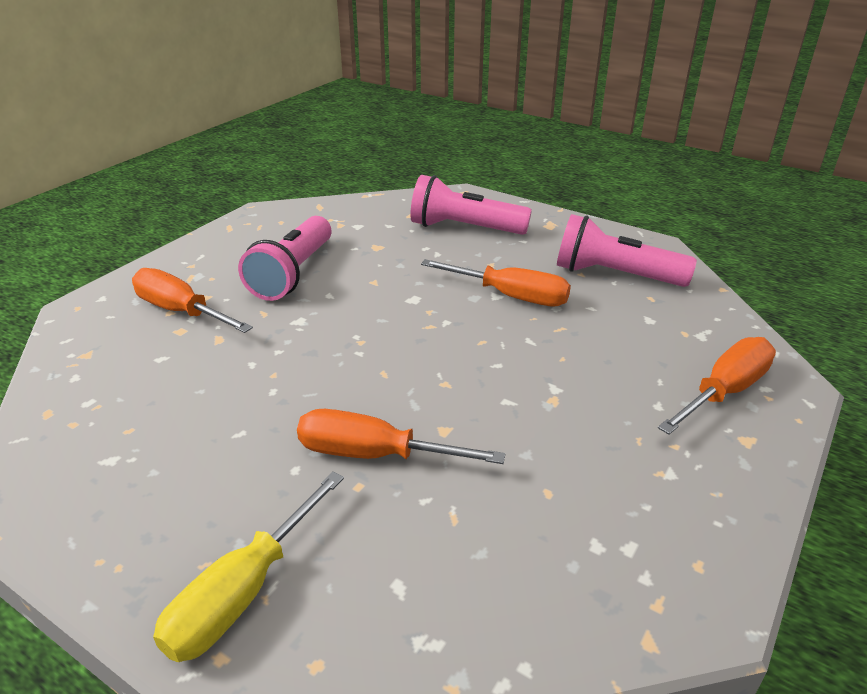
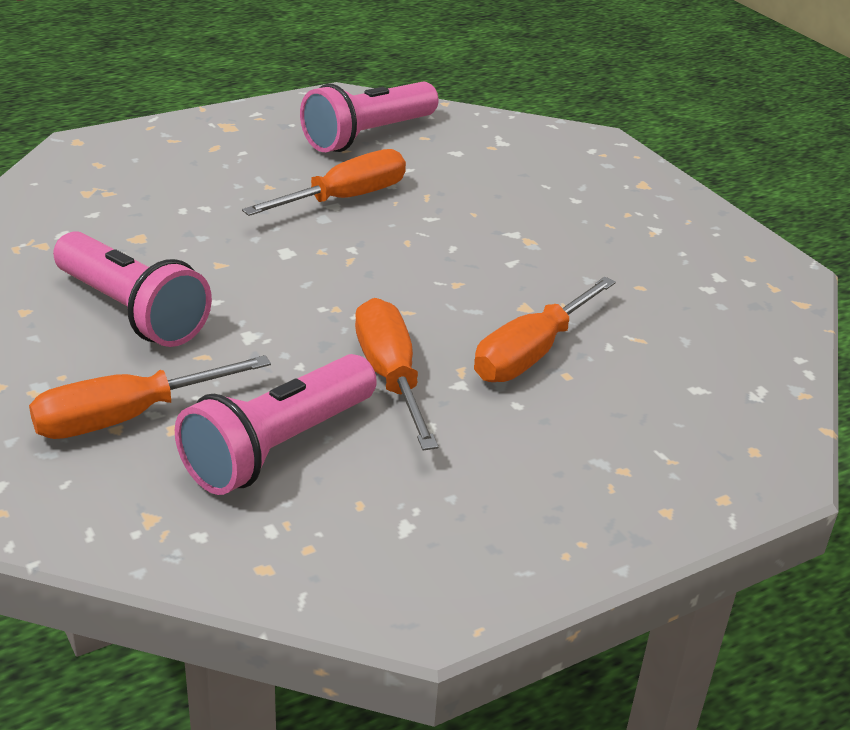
camera: 65 degrees left, 0 degrees up
(243, 592) = (659, 470): yellow screwdriver -> none
(464, 228) = (169, 172): pink flashlight -> pink flashlight (278, 447)
(724, 391) = (582, 167): orange screwdriver -> orange screwdriver (390, 377)

